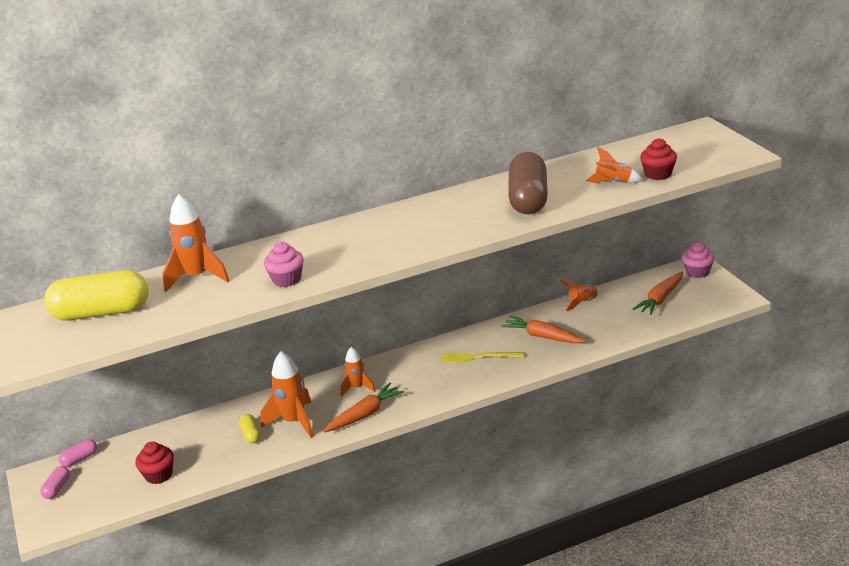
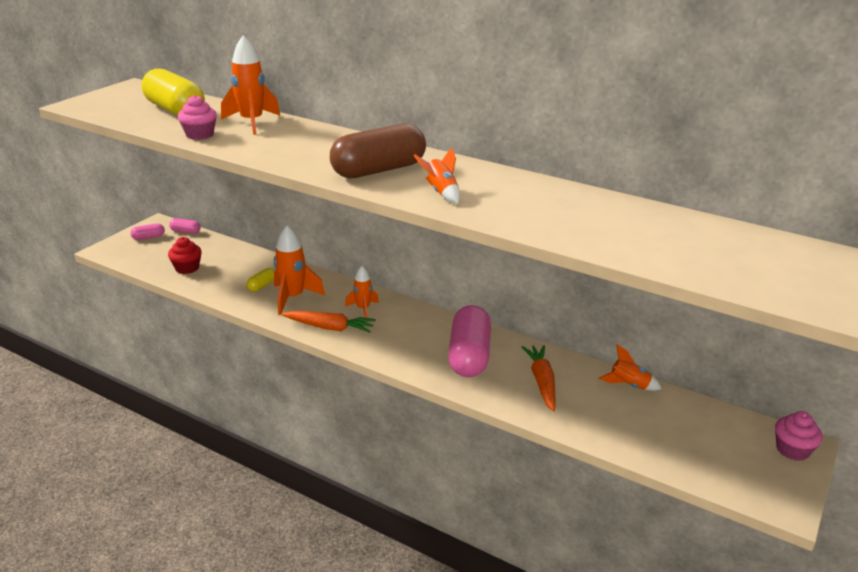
camera: 50 degrees right, 0 degrees up
(287, 279) = (276, 153): pink cupcake -> pink cupcake (199, 135)
(479, 357) = (469, 356): yellow fork -> pink capsule
(528, 199) = (541, 210): brown capsule -> brown capsule (379, 170)
(613, 182) = (643, 245): orange rocket -> orange rocket (441, 192)
(658, 174) = (702, 267): red cupcake -> none
(660, 299) = (703, 440): orange carrot -> none

